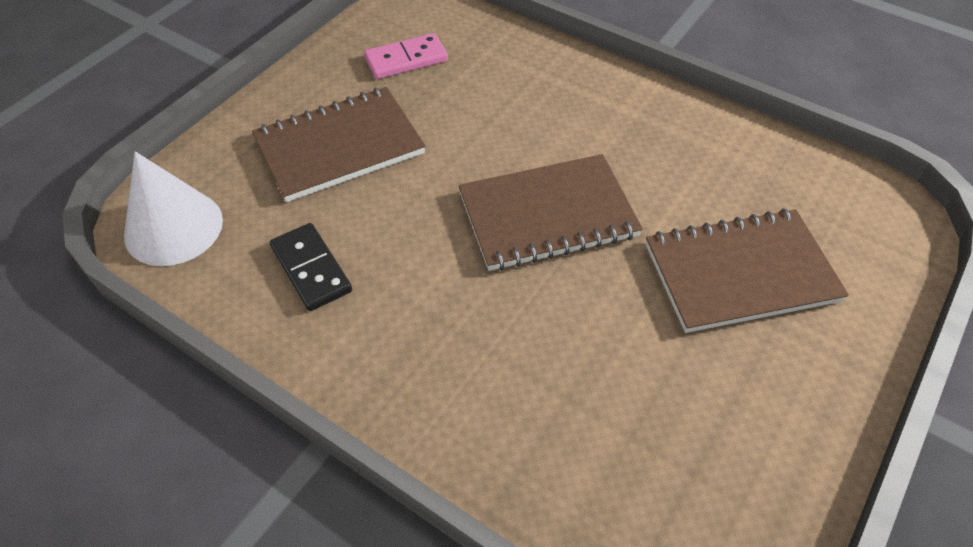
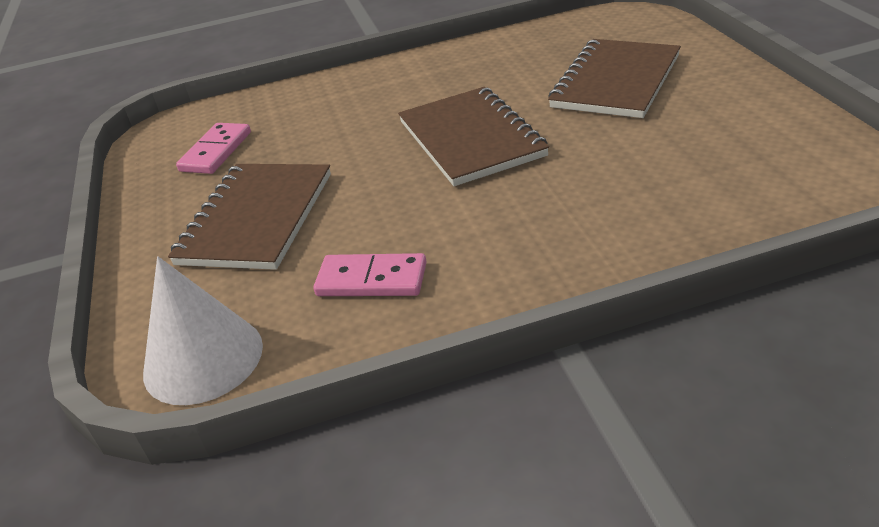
camera: 45 degrees left, 15 degrees down
(311, 269) = (371, 280): black domino -> pink domino
(547, 215) = (471, 139): brown notebook -> brown notebook turned 45 degrees counterclockwise

